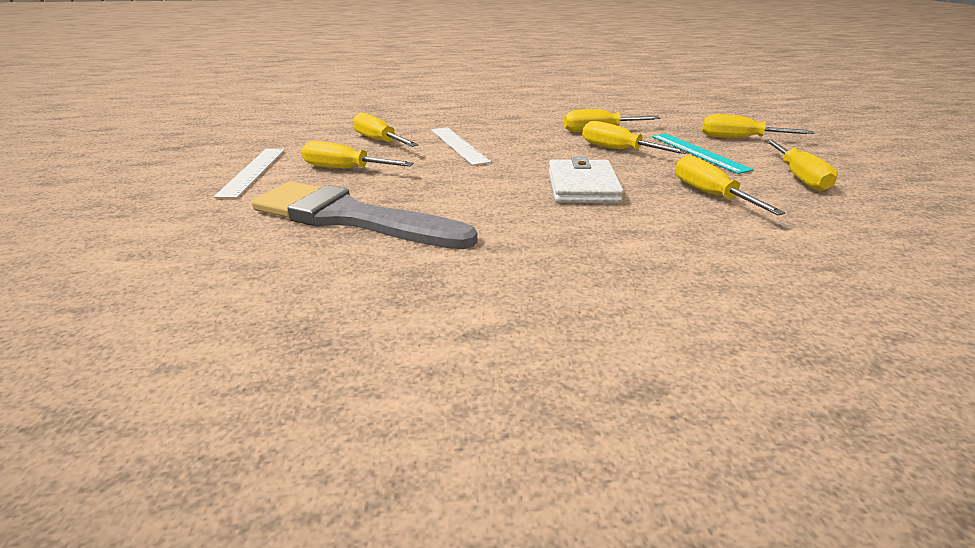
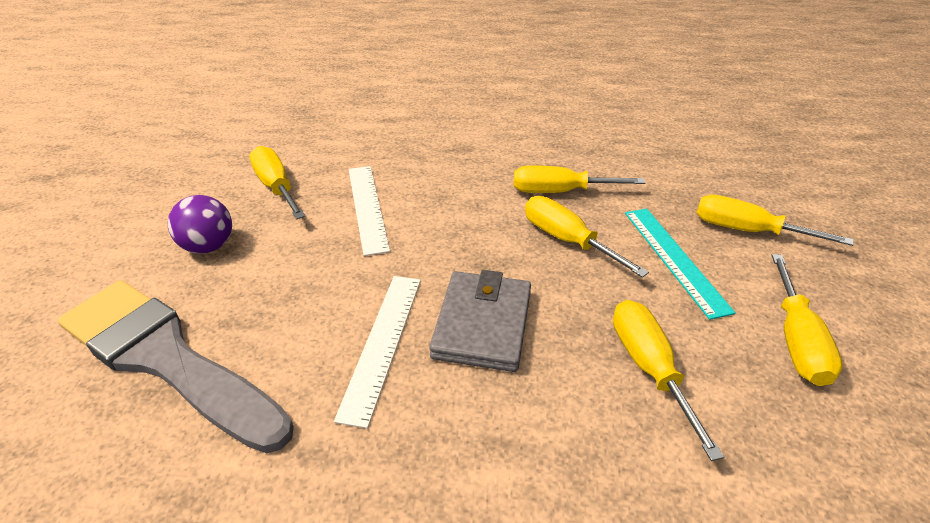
camera: 10 degrees right, 10 degrees up
(253, 171) = (104, 239): white ruler -> white ruler (382, 343)
(345, 169) = (209, 246): yellow screwdriver -> purple ball
(582, 187) = (482, 324): white wallet -> grey wallet

